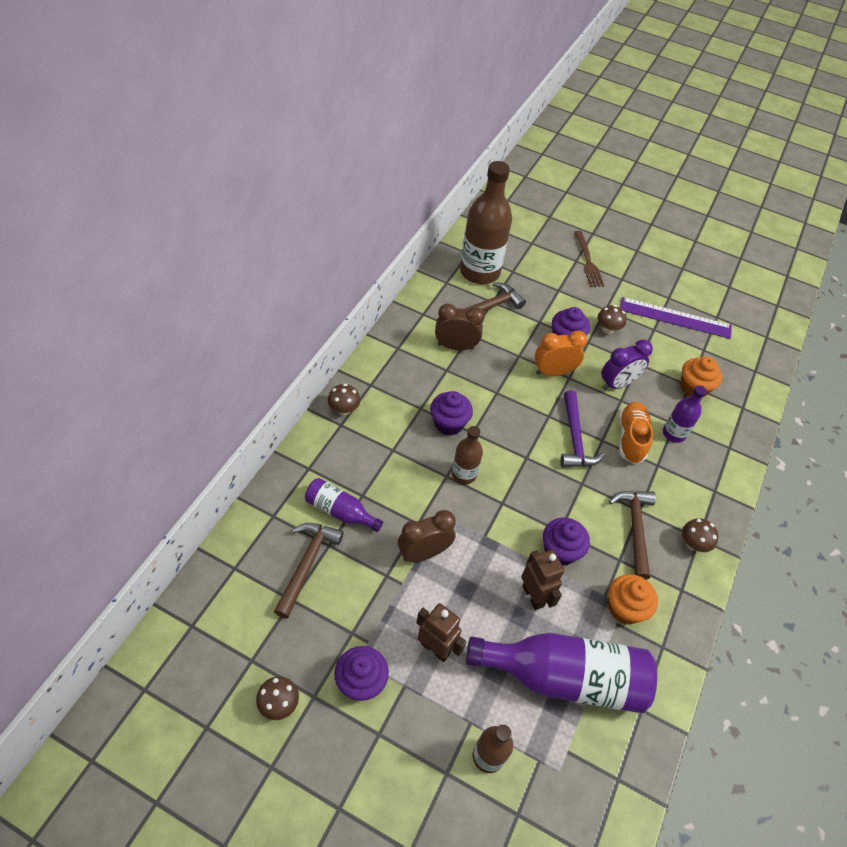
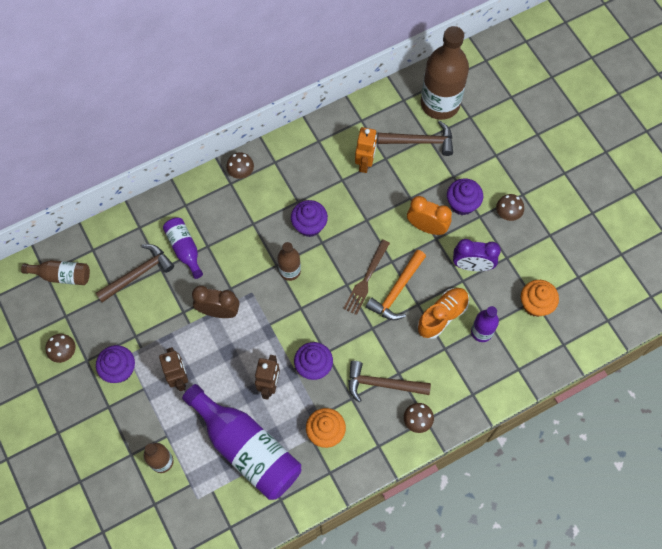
camera: 40 degrees right, 15 degrees up
(216, 617) = (62, 275): none -> brown bottle
(455, 346) = (365, 163): brown clock -> orange robot
(575, 438) = (397, 290): purple hammer -> orange hammer
(588, 261) = (548, 140): brown fork -> brown fork (366, 280)
(634, 529) = (382, 384): brown hammer -> brown hammer turned 120 degrees counterclockwise
(675, 318) = (579, 234): purple ruler -> none

